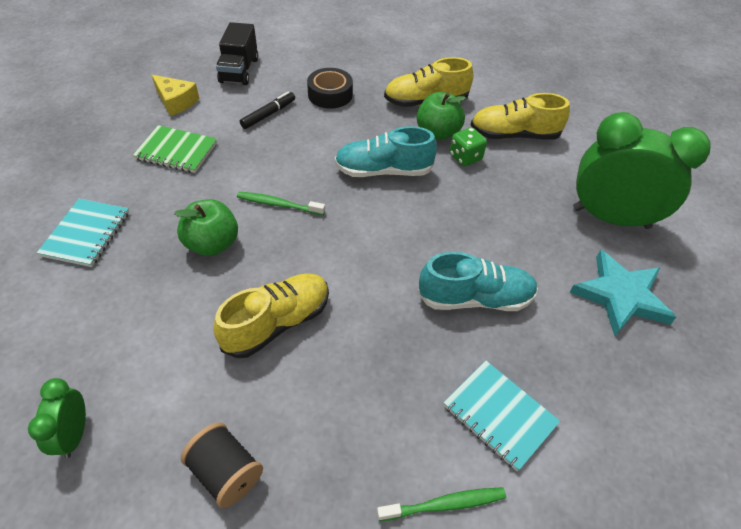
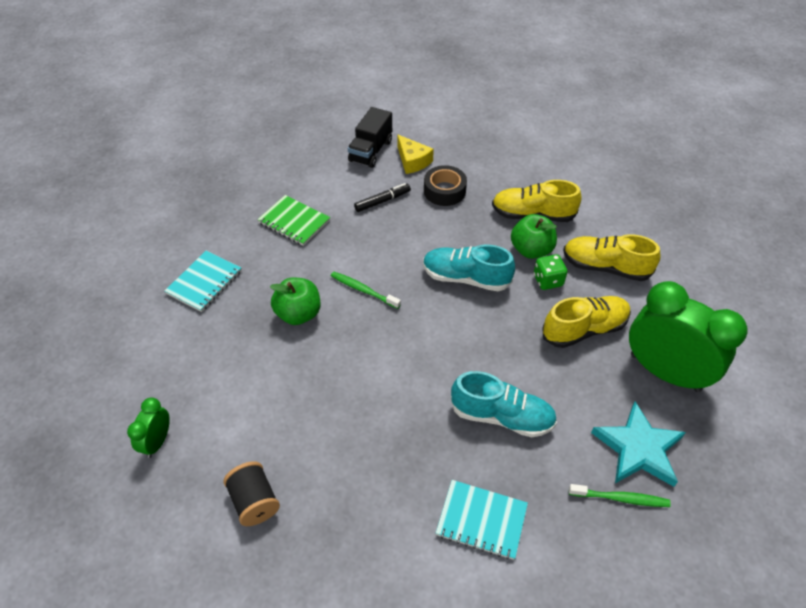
camera: 20 degrees right, 0 degrees up
(176, 101) = (307, 173): yellow cheese -> yellow cheese (412, 161)
(277, 323) = (328, 395): yellow shoe -> yellow shoe (584, 329)
(445, 504) = (409, 575): green toothbrush -> green toothbrush (621, 498)
(499, 415) = (481, 520): turquoise notebook -> turquoise notebook turned 45 degrees counterclockwise

